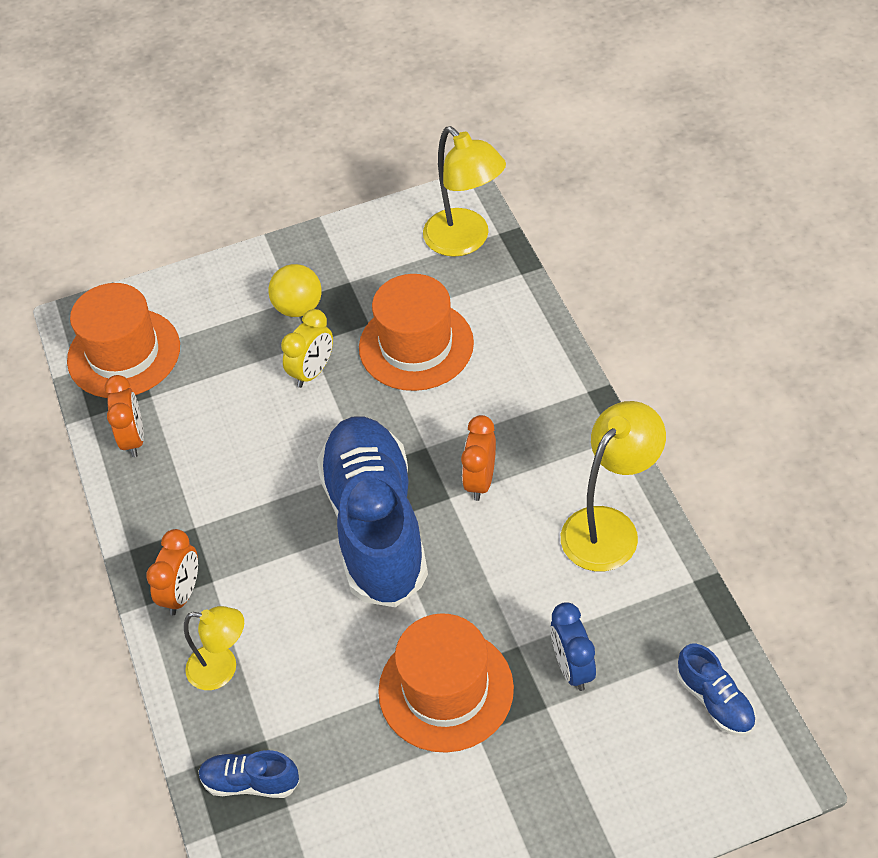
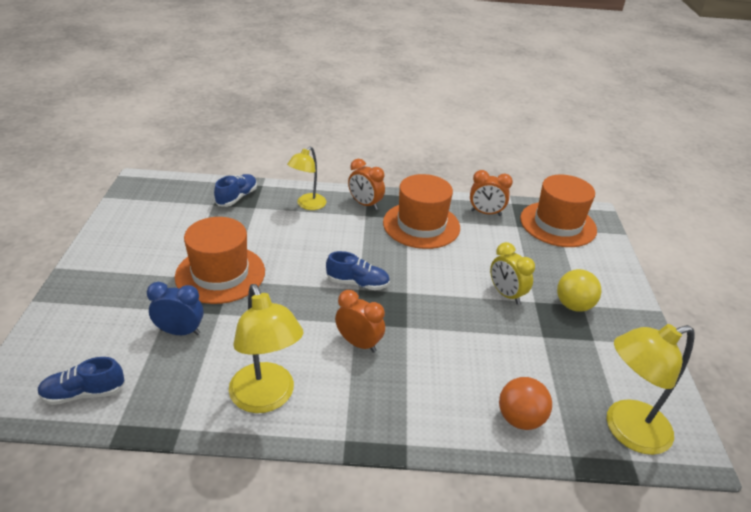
camera: 105 degrees right, 15 degrees down
(375, 525) = (357, 283): blue shoe -> blue shoe, size x0.42
(416, 345) = (509, 354): orange hat -> orange hat (421, 225)
(501, 317) = (520, 419): none -> orange ball

